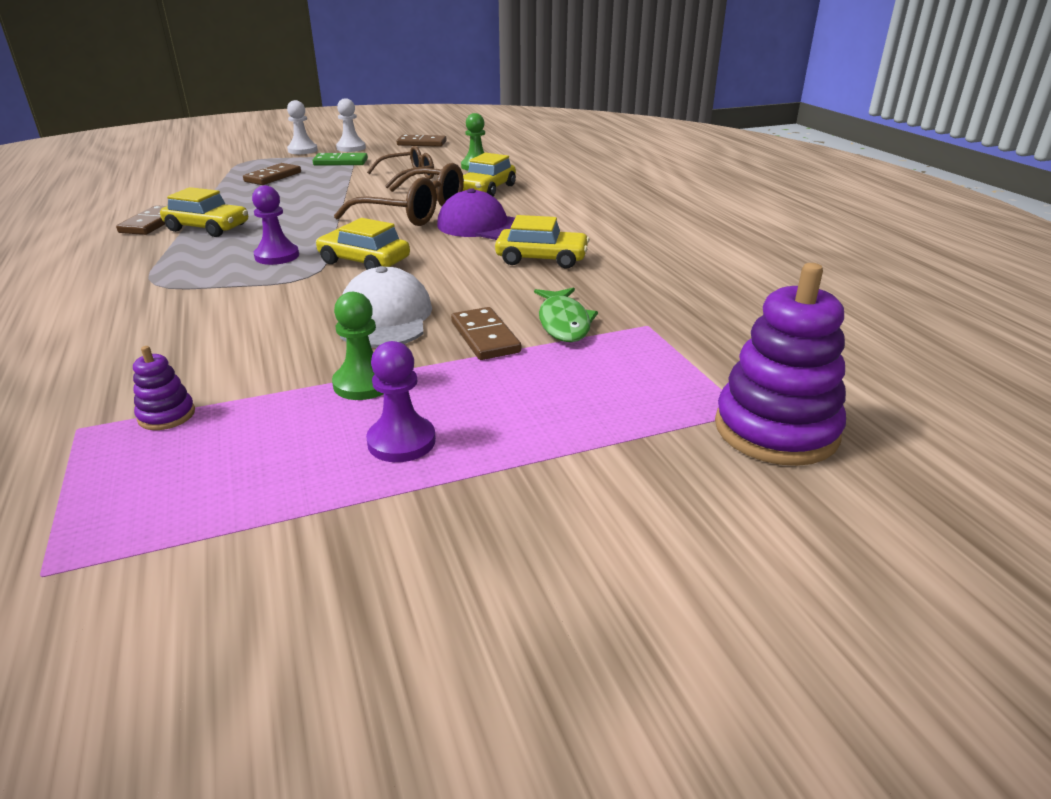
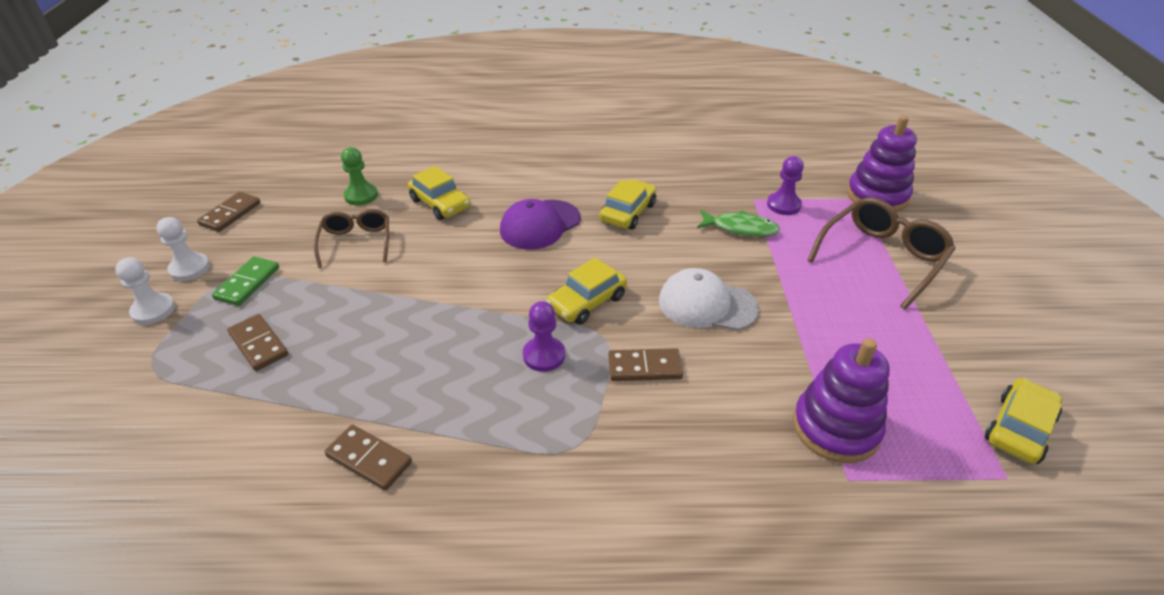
camera: 70 degrees left, 10 degrees up
(166, 415) = (835, 428): purple stacking toy -> purple stacking toy, size x2.18
(208, 228) = (422, 406): yellow car -> yellow car (1019, 429)
(363, 384) = (806, 327): green pawn -> none
(401, 441) = (878, 320): purple pawn -> purple pawn (783, 205)
(414, 212) = (476, 255): brown glasses -> brown glasses (882, 257)
(485, 337) = (752, 264): brown domino -> brown domino (644, 367)

